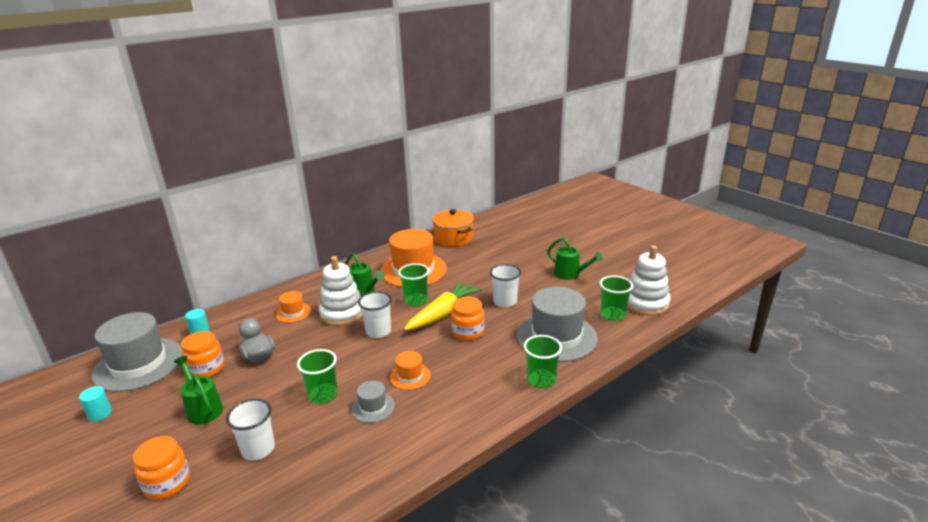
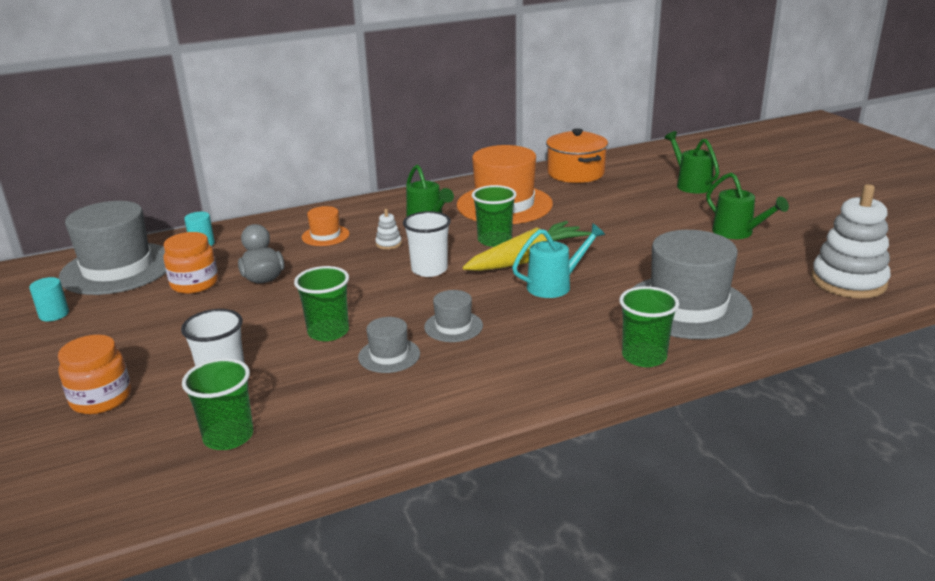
camera: 15 degrees right, 0 degrees up
(203, 408) = (173, 326): green watering can -> green watering can (690, 184)
(342, 313) = (388, 244): white stacking toy -> white stacking toy, size x0.41
(410, 376) = (453, 326): orange hat -> grey hat
(468, 332) = (555, 285): orange jar -> turquoise watering can
(505, 302) = (624, 255): white cup -> none
(612, 315) = (788, 290): green cup -> green cup (228, 436)

